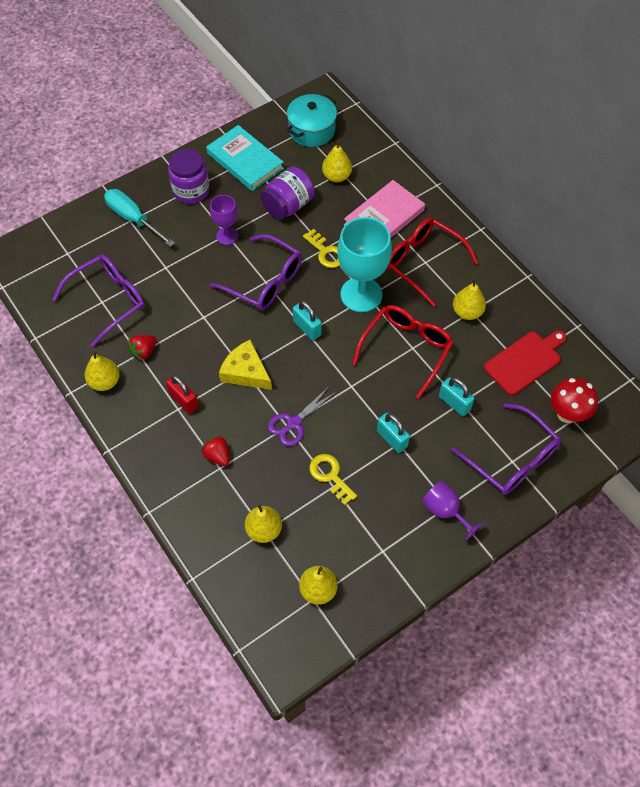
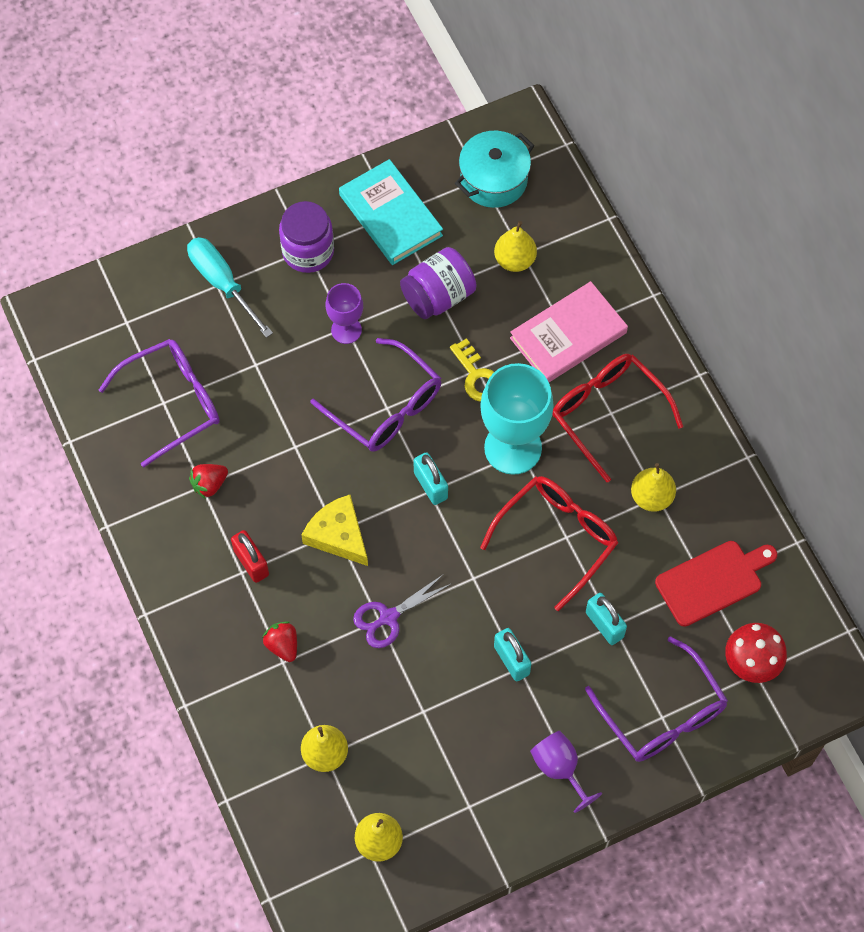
camera: 10 degrees right, 5 degrees up
(105, 382) = (153, 519): yellow pear -> none
(330, 476) = (422, 697): yellow key -> none

